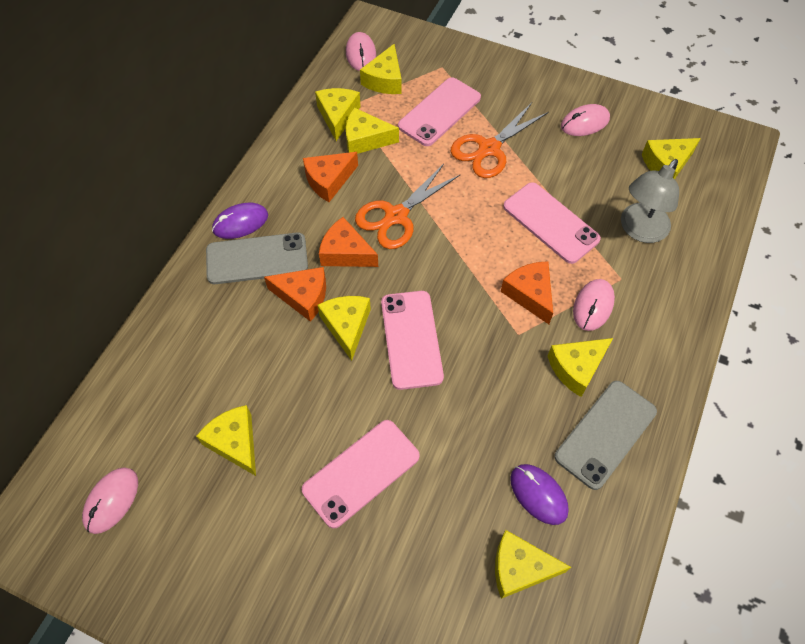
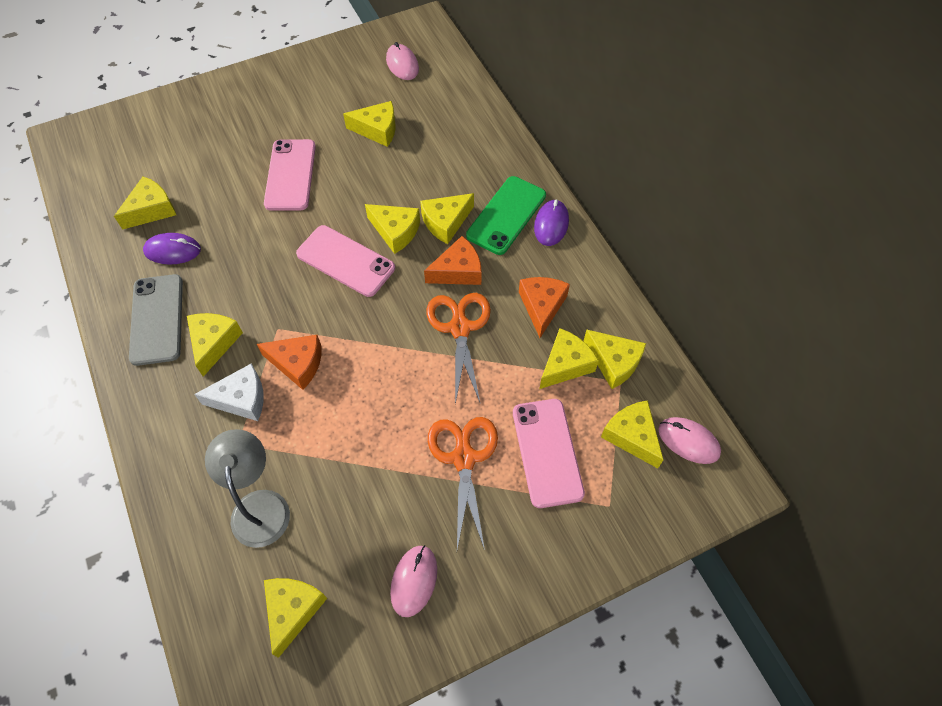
camera: 130 degrees right, 0 degrees up
(257, 259) = (506, 215): grey phone -> green phone
(303, 296) = (446, 222): orange cheese -> yellow cheese
(550, 223) = (340, 438): pink phone -> none
(593, 306) = (241, 399): pink mouse -> white cheese

